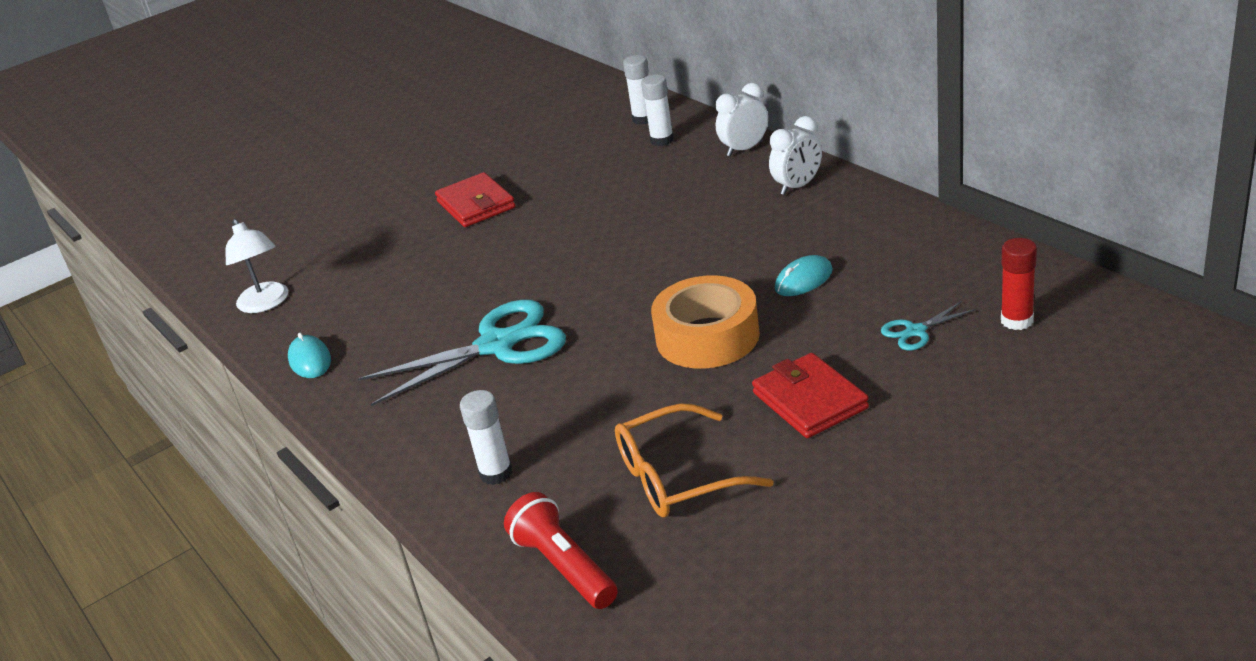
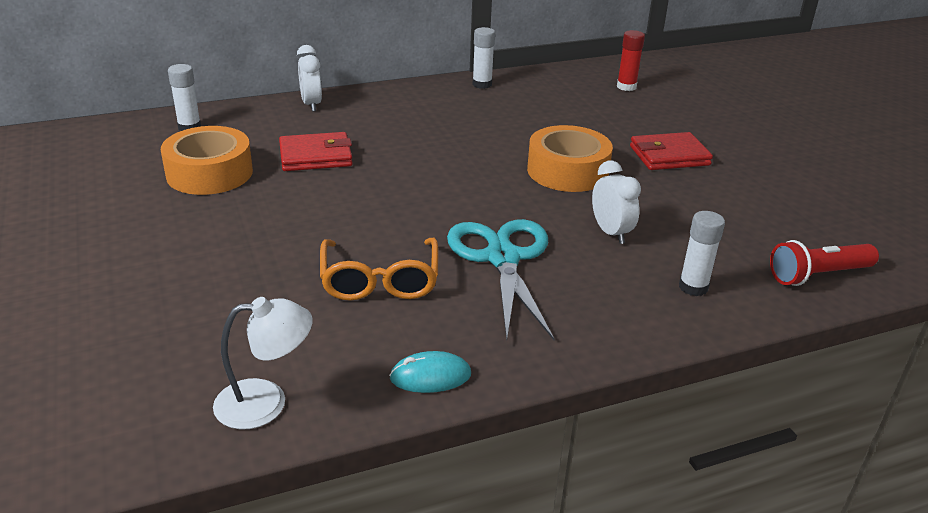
camera: 80 degrees left, 0 degrees up
(476, 205) = (226, 230): red wallet -> red wallet (316, 156)
(565, 161) = (209, 173): none -> orange tape
(662, 140) = (243, 128): white glue stick -> white glue stick (482, 84)
(677, 477) = (731, 214): orange glasses -> orange glasses (380, 280)
(798, 186) = (396, 101): white clock -> white clock (611, 233)
(803, 280) = (525, 127): turquoise mouse -> none
(915, 331) = (616, 112): turquoise scissors -> none

